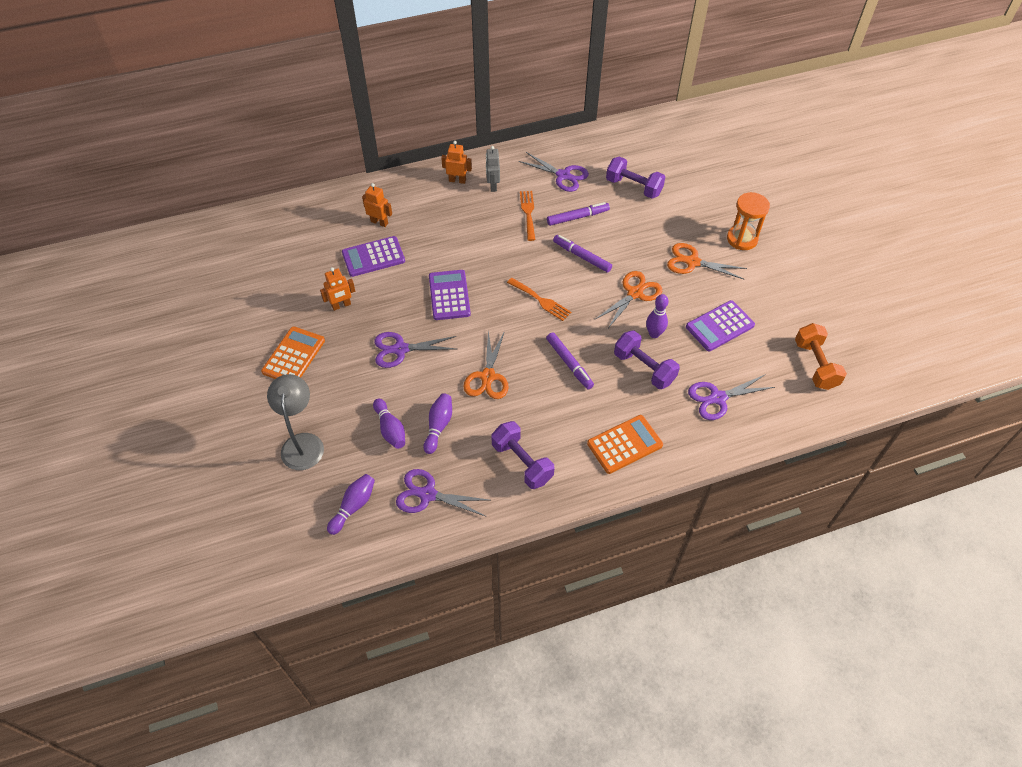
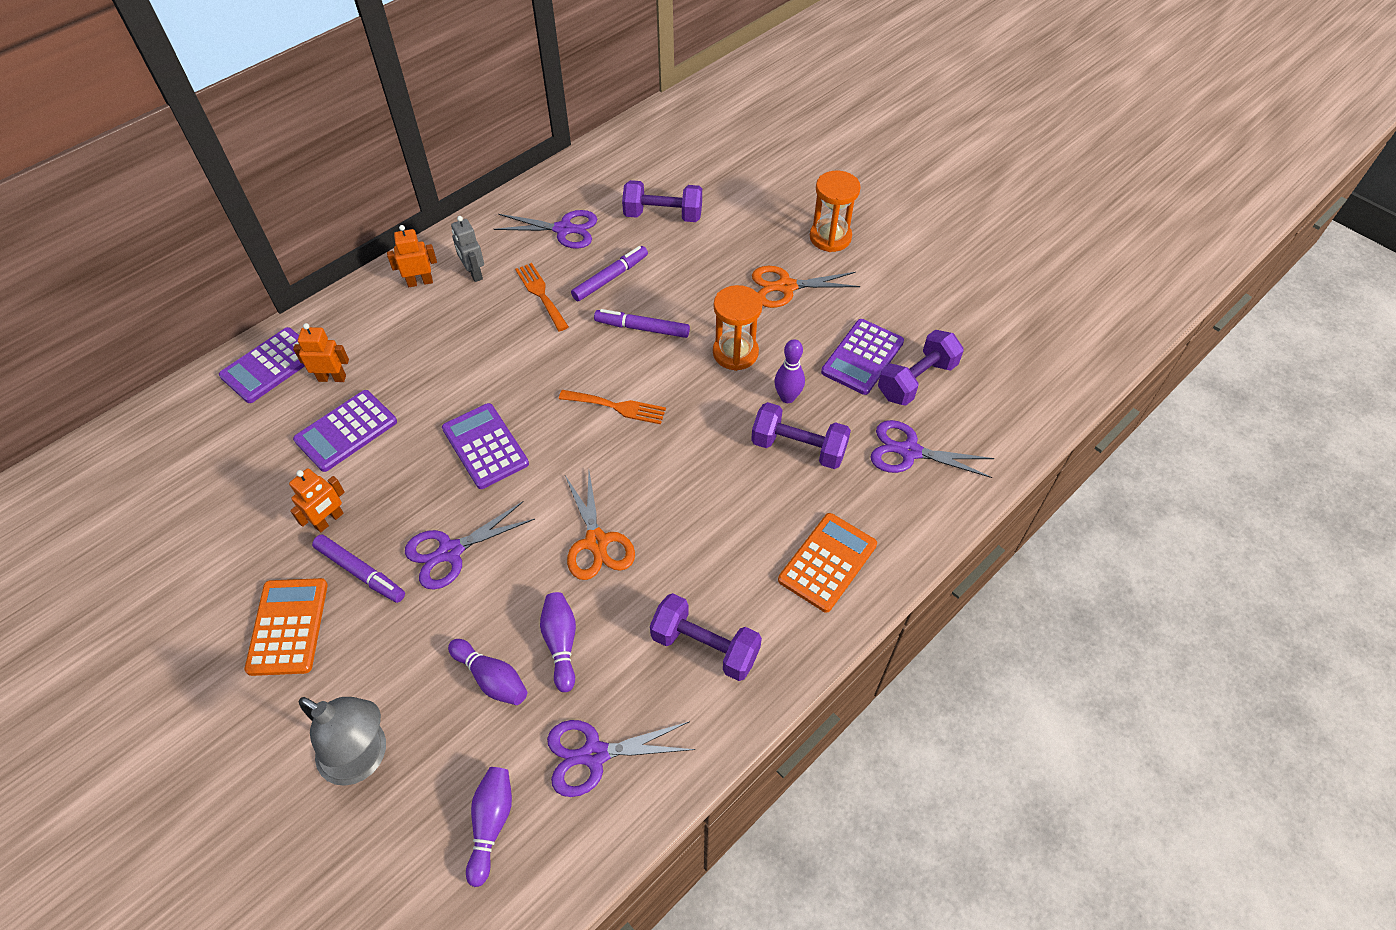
camera: 25 degrees left, 0 degrees up
(302, 443) = (364, 758): grey lamp -> grey lamp turned 150 degrees clockwise
(347, 202) = (270, 365): none -> purple calculator
(569, 363) = (698, 480): purple marker -> purple marker (360, 572)
(634, 293) = (735, 353): orange scissors -> orange hourglass
(718, 398) = (909, 451): purple scissors -> purple scissors turned 60 degrees clockwise
(749, 354) = (916, 380): none -> purple dumbbell
(815, 365) = (999, 364): orange dumbbell -> none

